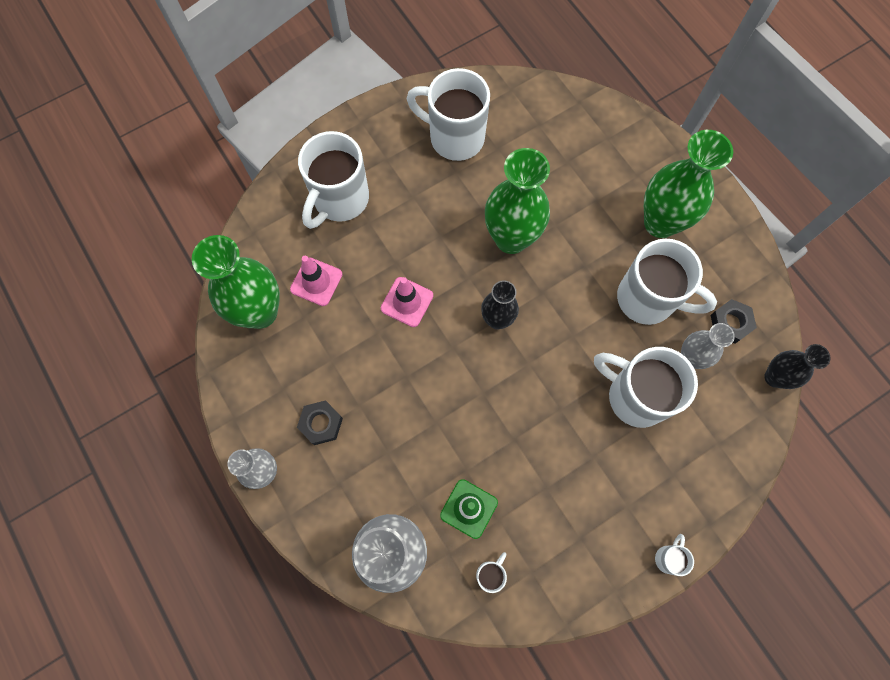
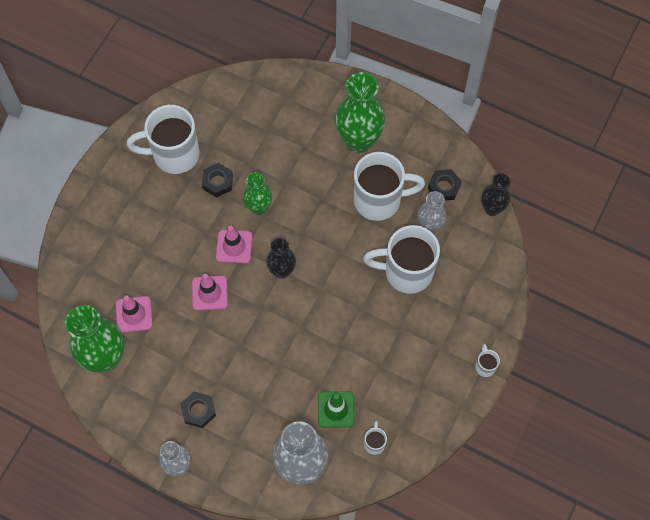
camera: 30 degrees left, 5 degrees down
(339, 200) = (115, 246): white mug -> none
(461, 266) = (234, 246): none -> pink traffic cone
(483, 189) = (217, 182): none -> black nut
(511, 238) = (259, 208): green vase -> green vase, size x0.57

